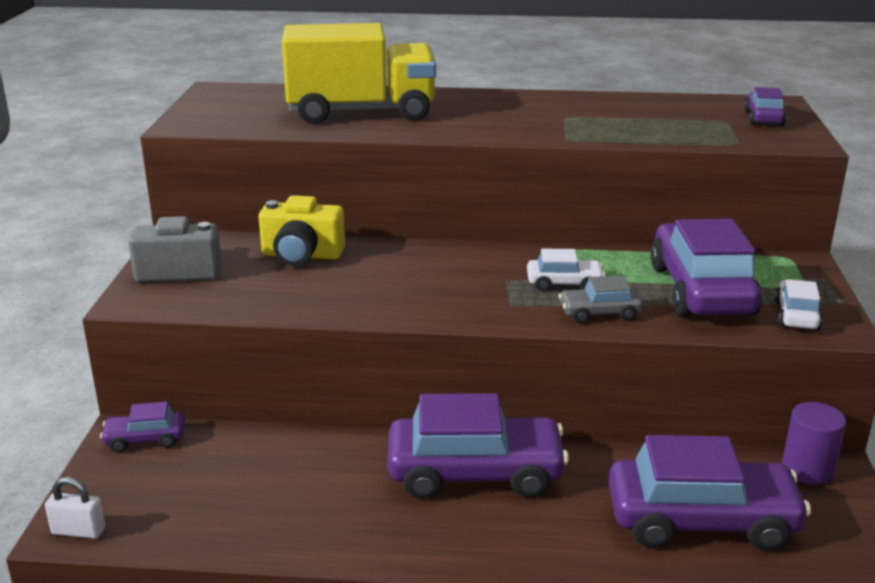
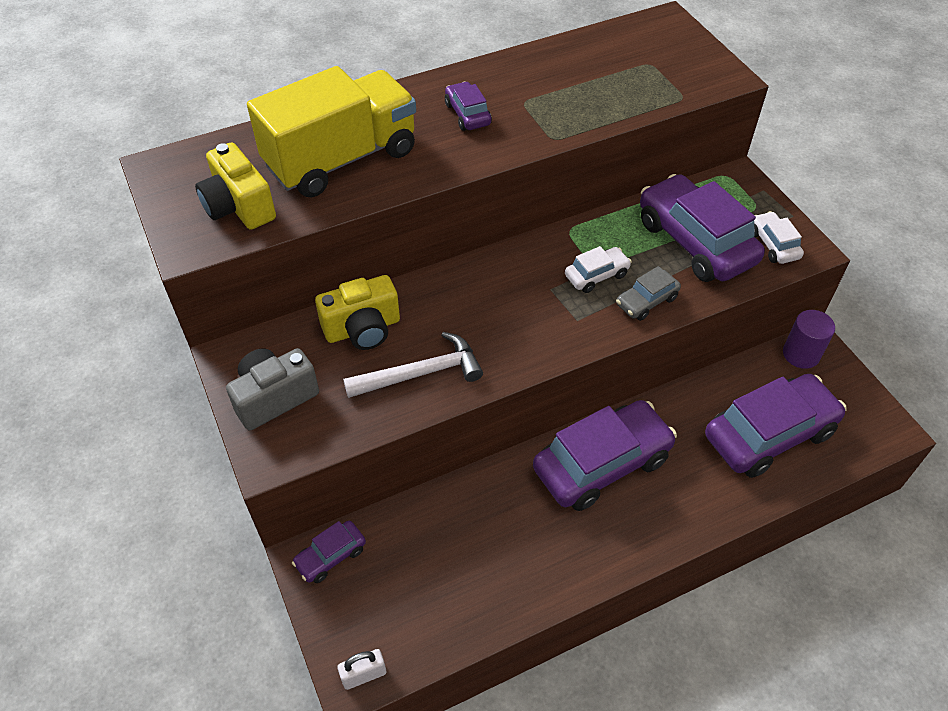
camera: 30 degrees left, 25 degrees up
(247, 116) = (239, 206): none -> yellow camera
(319, 294) = (421, 373): none -> white hammer
(763, 118) = (674, 49): purple car -> purple car (467, 114)

